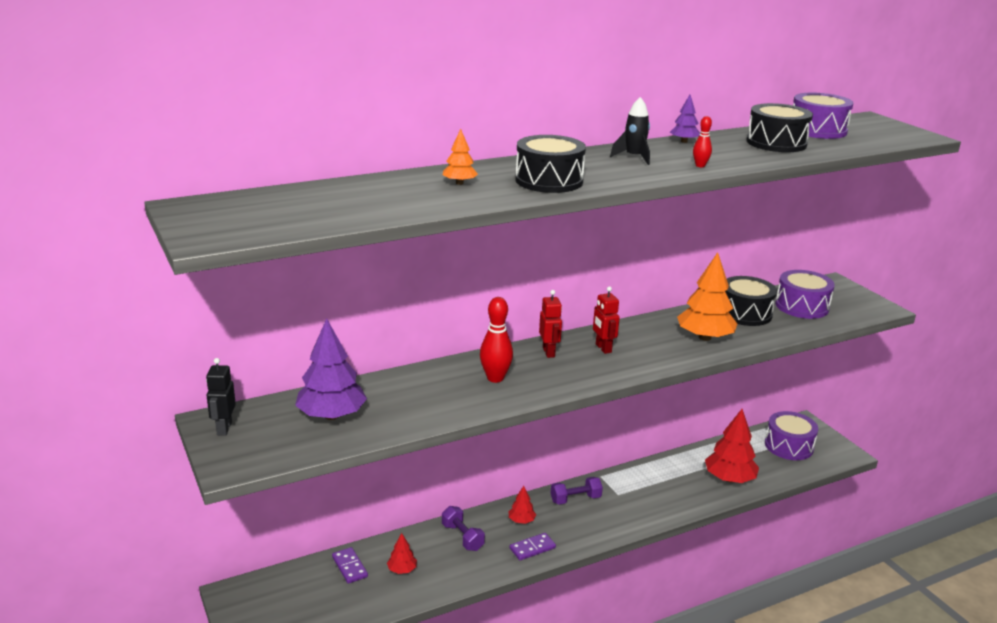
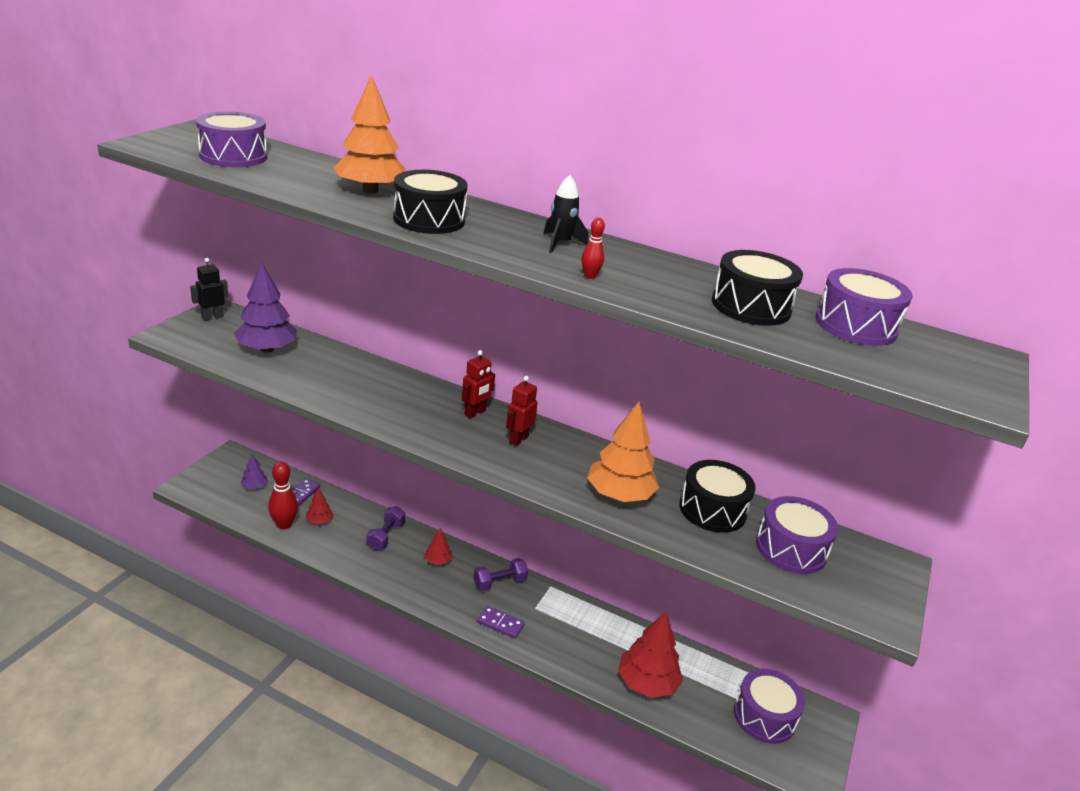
camera: 50 degrees right, 5 degrees up
(301, 210) = (233, 156): none -> purple drum
(459, 183) = (370, 190): orange tree -> orange tree, size x2.05
(495, 378) = (398, 400): red bowling pin -> red bowling pin (284, 525)
(532, 548) = (407, 581): purple domino -> purple domino (500, 624)
(575, 499) = (499, 582): purple dumbbell -> purple dumbbell turned 60 degrees counterclockwise
(684, 141) = (659, 259): purple tree -> purple tree (254, 486)

